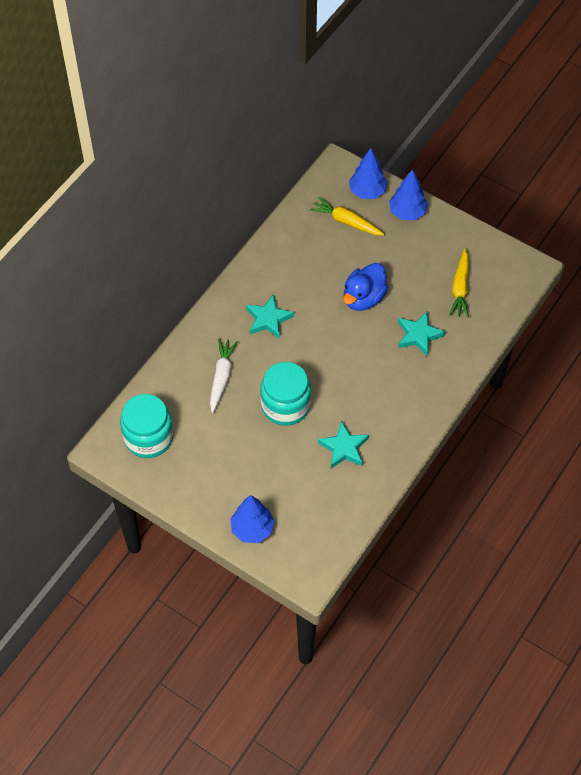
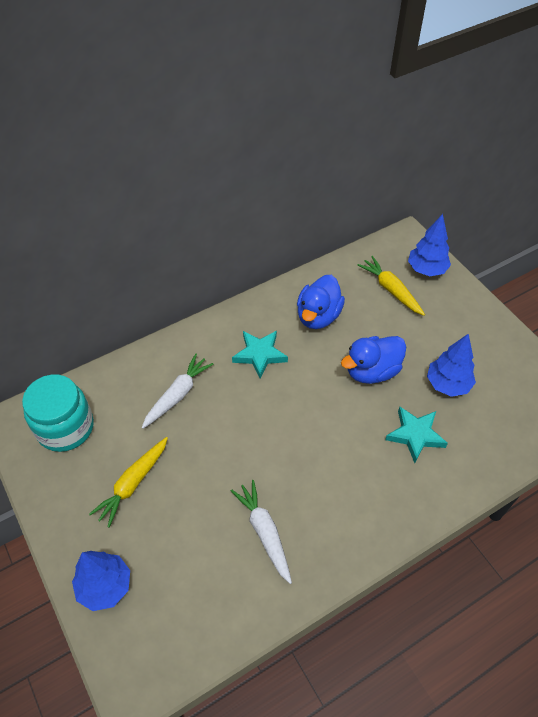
camera: 25 degrees right, 5 degrees down
(285, 405) = (226, 453): turquoise jar -> none
(298, 268) = (318, 316): none -> blue duck
(344, 448) = (264, 532): turquoise star -> white carrot
(407, 212) = (460, 303): blue tree -> blue tree (447, 384)
(460, 288) = (486, 401): yellow carrot -> yellow carrot (133, 484)

